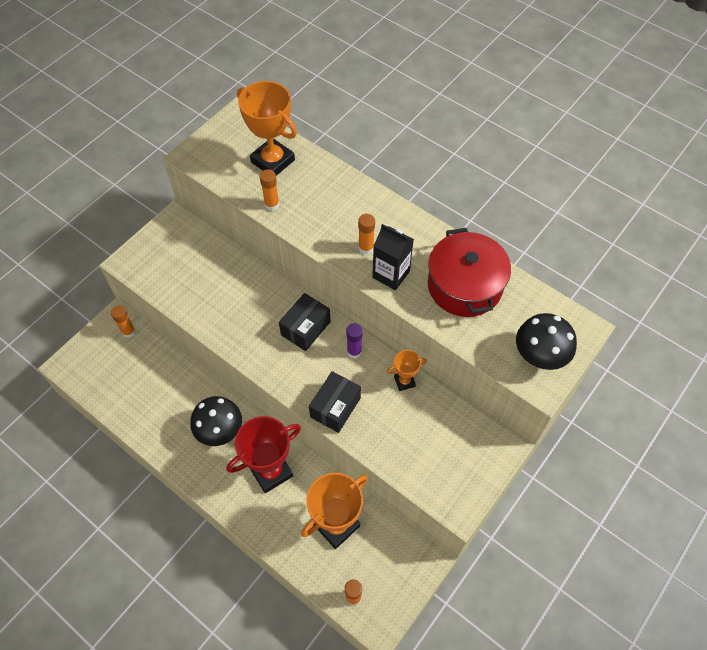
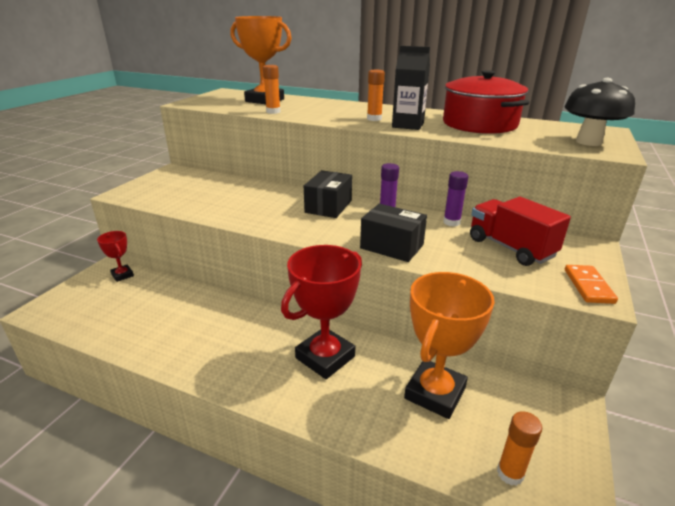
camera: 15 degrees left, 30 degrees down
(128, 332) = (122, 275): orange glue stick -> red trophy
(220, 431) = (248, 333): black mushroom -> none
(335, 407) = (392, 246): black box -> black box turned 75 degrees counterclockwise
(404, 381) = (451, 222): orange trophy -> purple glue stick
(432, 432) = (510, 248): none -> red truck
(460, 496) = (588, 286): none -> orange domino

